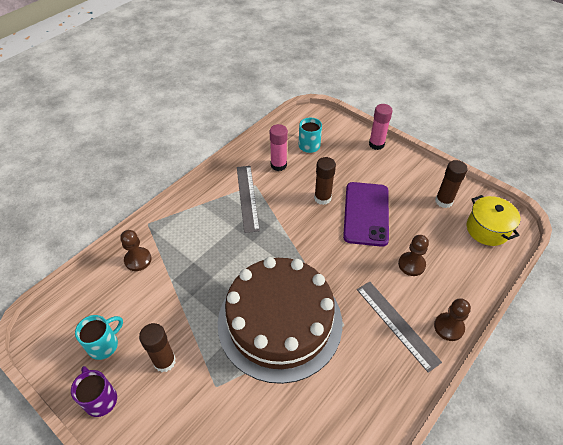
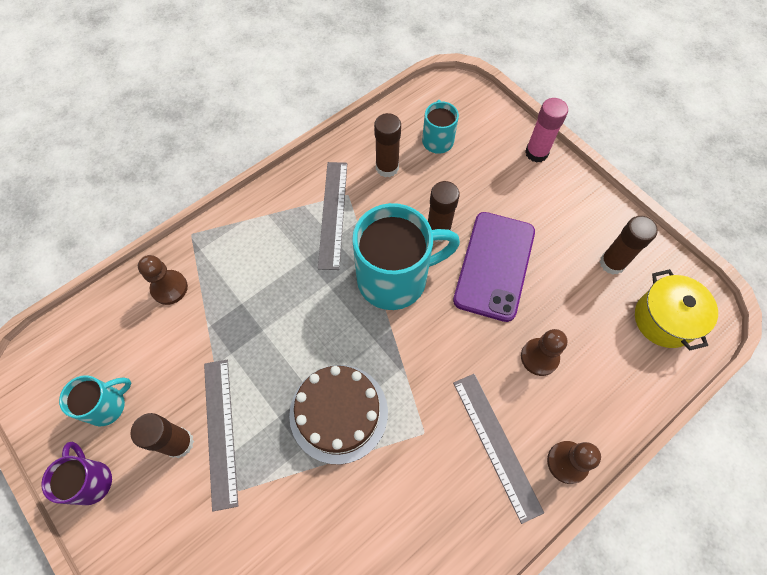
camera: 10 degrees right, 15 degrees up
(194, 348) = (220, 431): none -> grey ruler
(278, 165) = (387, 167): pink glue stick -> brown glue stick
(280, 322) = (338, 413): brown cake -> brown cake, size x0.58
(300, 231) = (395, 278): none -> turquoise mug

